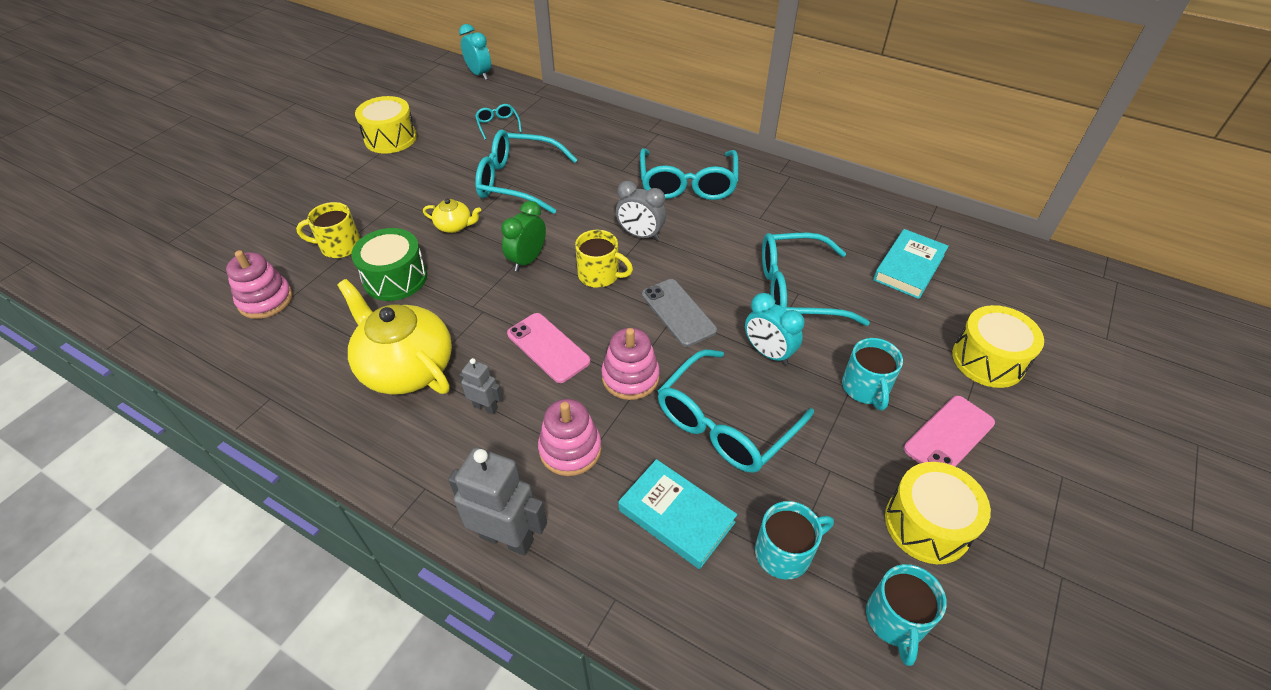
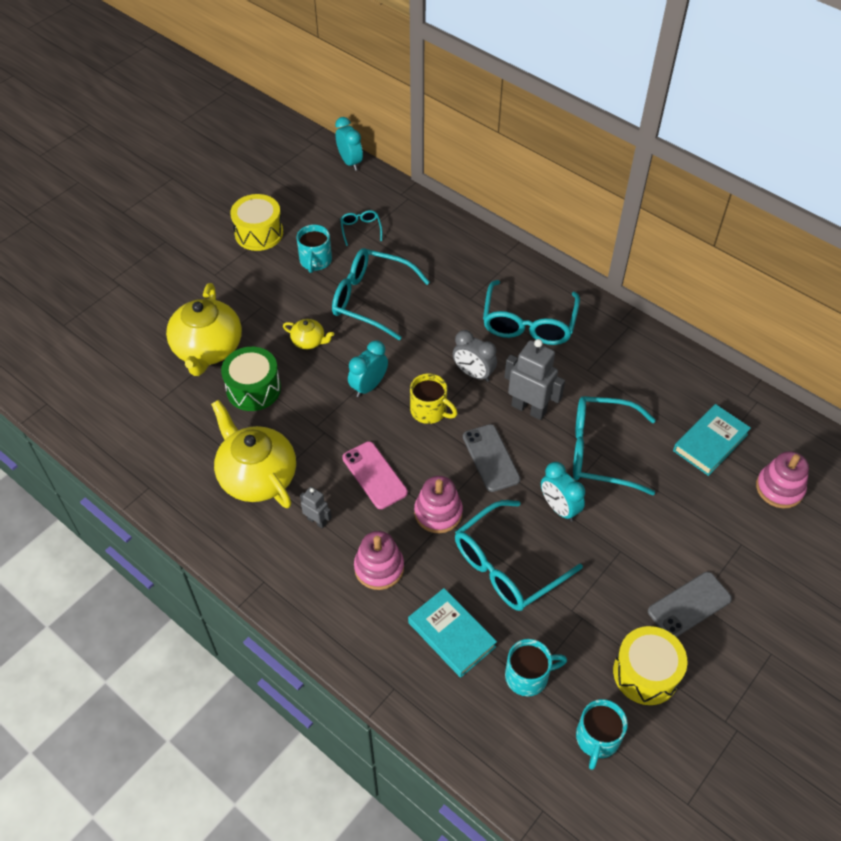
camera: 10 degrees right, 5 degrees up
(265, 300) = (145, 395): pink stacking toy -> pink stacking toy (779, 488)
(339, 246) = (208, 349): yellow mug -> yellow teapot
(507, 538) = (321, 630): grey robot -> grey robot (529, 408)
(527, 260) = (368, 386): green clock -> turquoise clock
(866, 388) = (633, 553): turquoise mug -> turquoise mug (315, 261)
(949, 436) = (689, 605): pink phone -> grey phone
(988, 360) = (749, 543): yellow drum -> none

